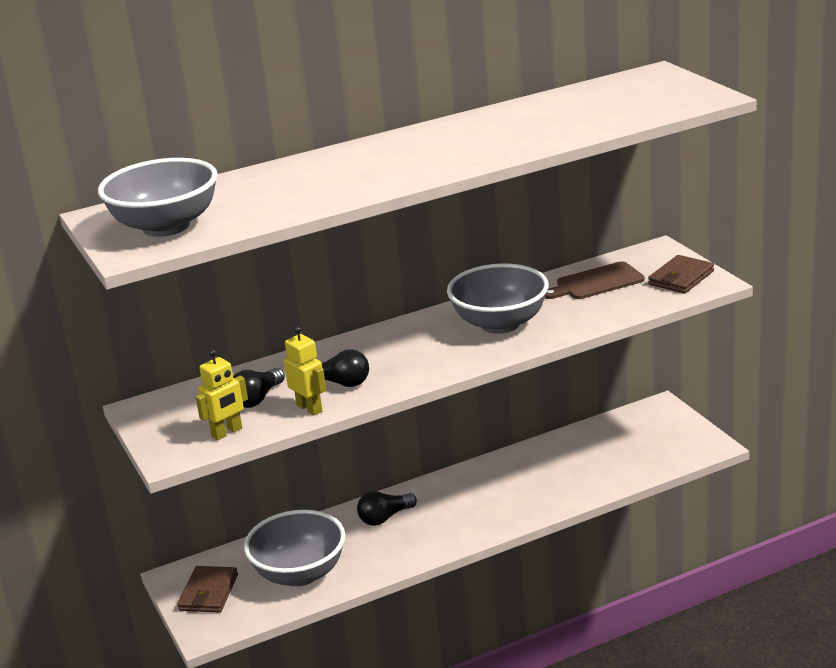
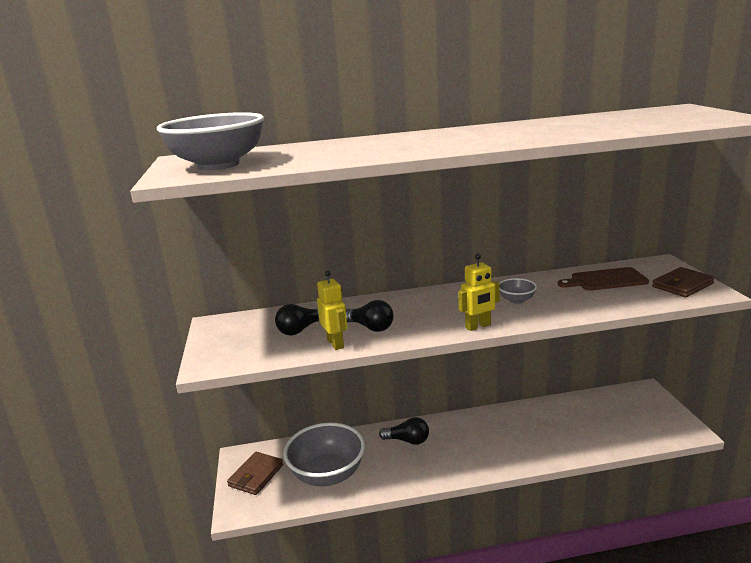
camera: 15 degrees right, 5 degrees down
(227, 433) = (262, 352): yellow robot -> yellow robot (478, 326)
(385, 518) = (407, 440): black light bulb -> black light bulb turned 150 degrees counterclockwise
(500, 324) = (516, 300): grey bowl -> grey bowl, size x0.45

